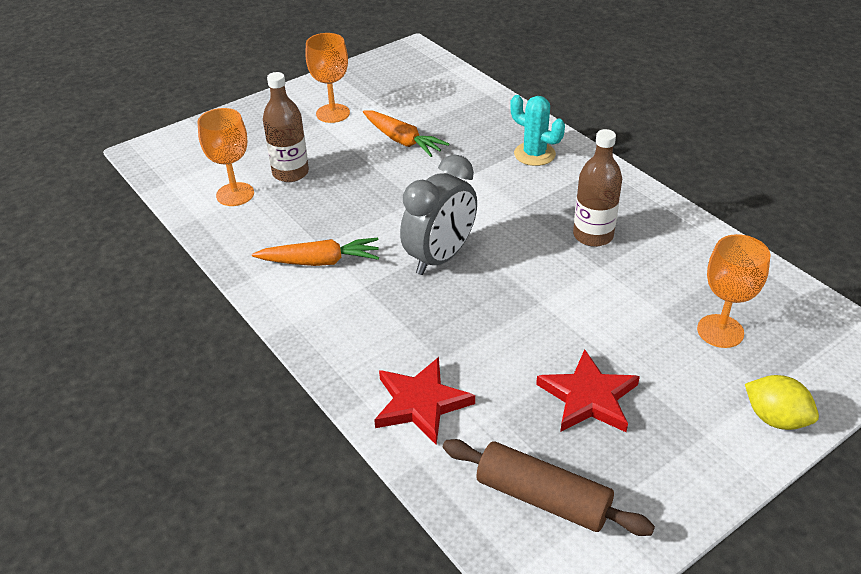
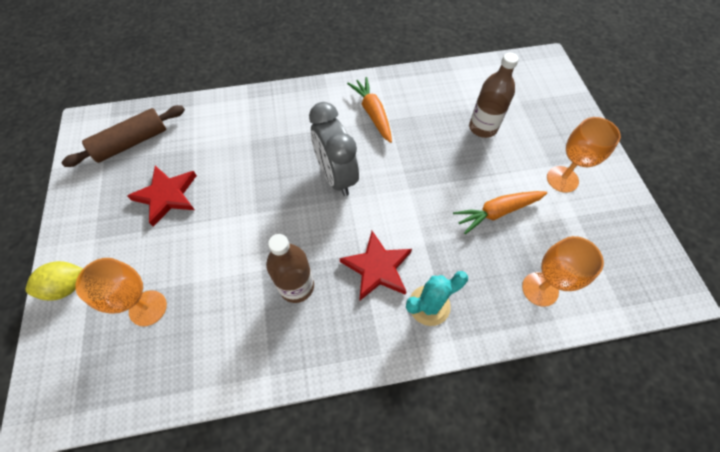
camera: 115 degrees right, 20 degrees up
(235, 194) = (470, 93): orange goblet -> orange goblet (540, 289)
(319, 261) = (373, 114): orange carrot -> orange carrot turned 135 degrees clockwise
(420, 403) = (227, 119): red star -> red star (377, 268)

